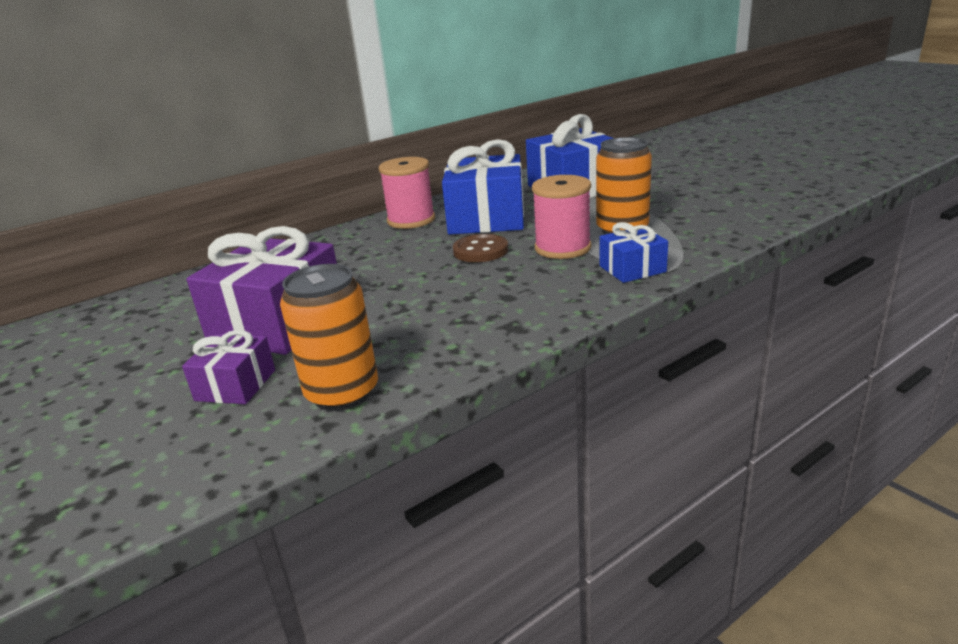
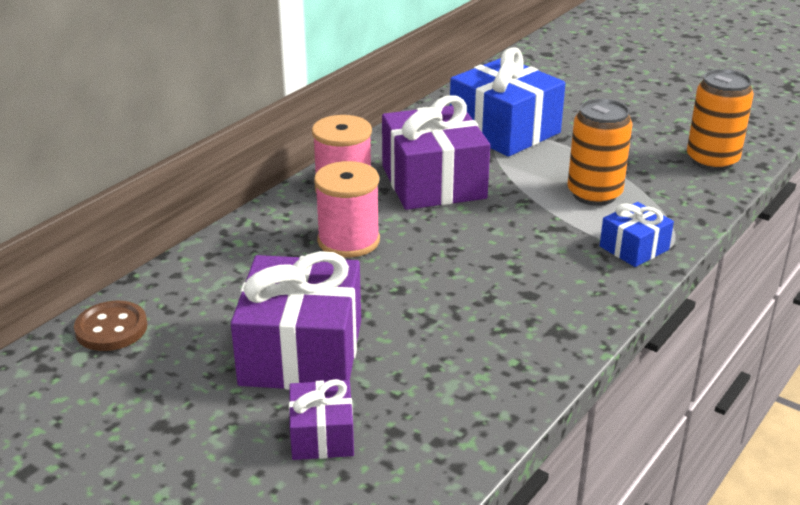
camera: 20 degrees left, 5 degrees up
(342, 393) = (444, 430): orange can -> orange can (712, 160)
(480, 251) = (459, 232): brown button -> brown button (111, 328)
(486, 218) = (433, 182): blue gift -> purple gift
(562, 248) = (547, 223): pink spool -> pink spool (348, 241)

